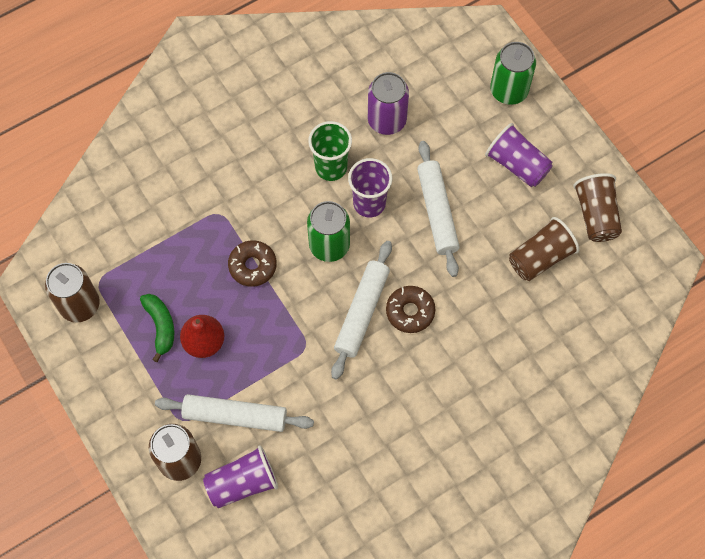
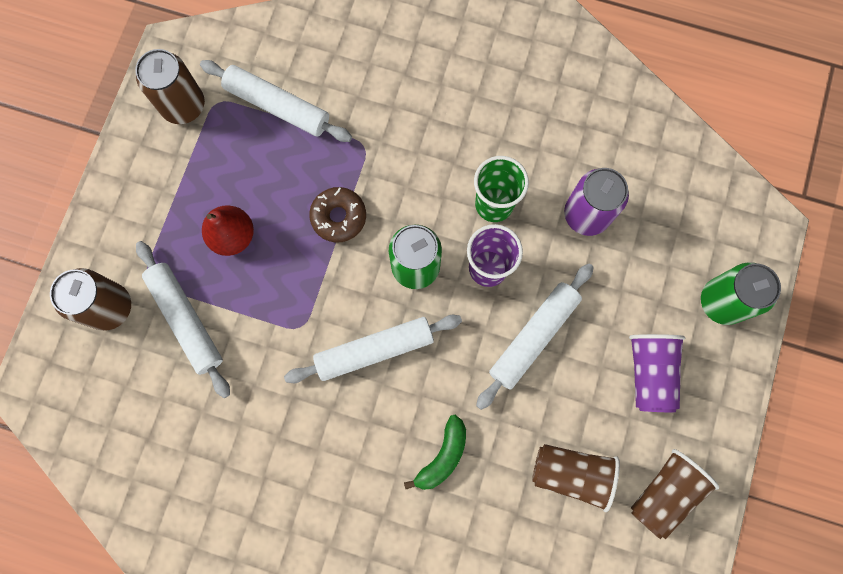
camera: 50 degrees right, 10 degrees up
(139, 245) = (277, 106): none -> white rolling pin
(160, 326) = (218, 187): green banana -> green banana (442, 456)
(242, 483) = (130, 378): purple cup -> none
(410, 311) = (411, 393): brown donut -> none

